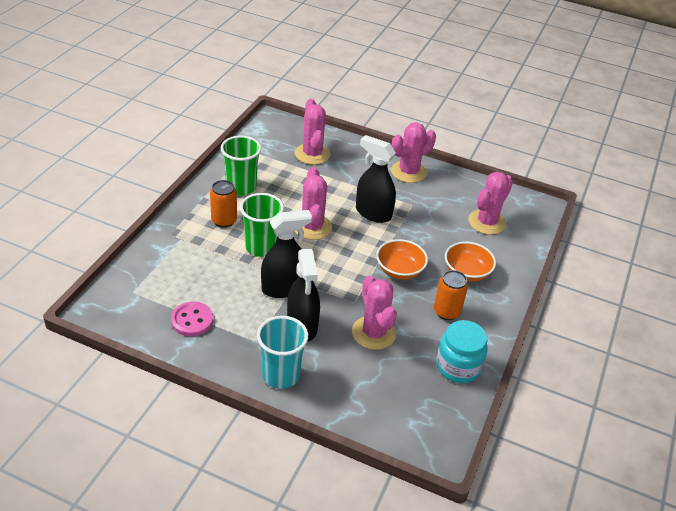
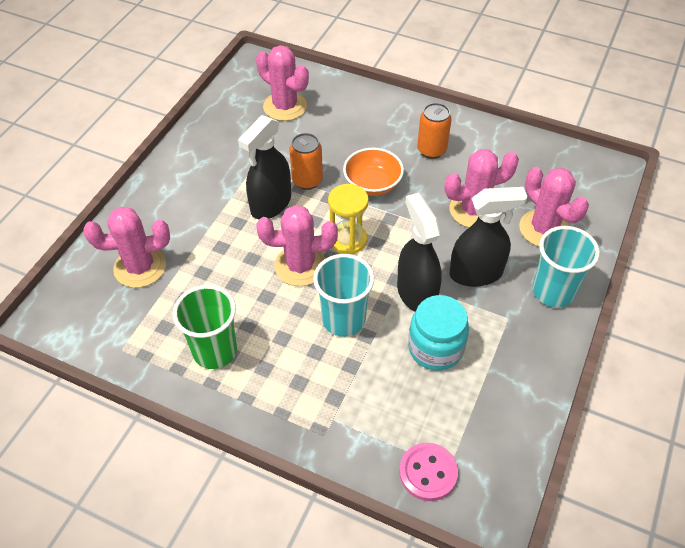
camera: 85 degrees left, 10 degrees up
(192, 320) = (488, 388): pink button -> pink button (428, 472)
(224, 220) = (291, 367): orange can -> orange can (307, 180)
(261, 247) = (343, 320): green cup -> turquoise cup
(338, 253) = (348, 240): none -> yellow hourglass
(408, 172) = (188, 167): pink cactus -> pink cactus (544, 229)
(458, 366) = (505, 148): turquoise jar -> turquoise jar (435, 348)
(466, 272) = (369, 130): orange bowl -> none

